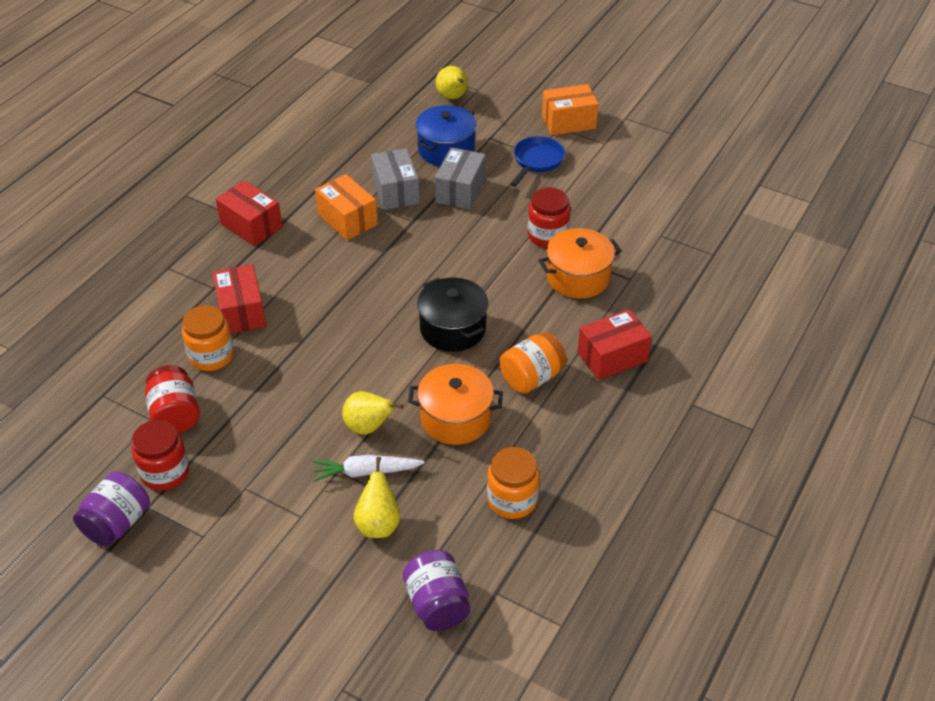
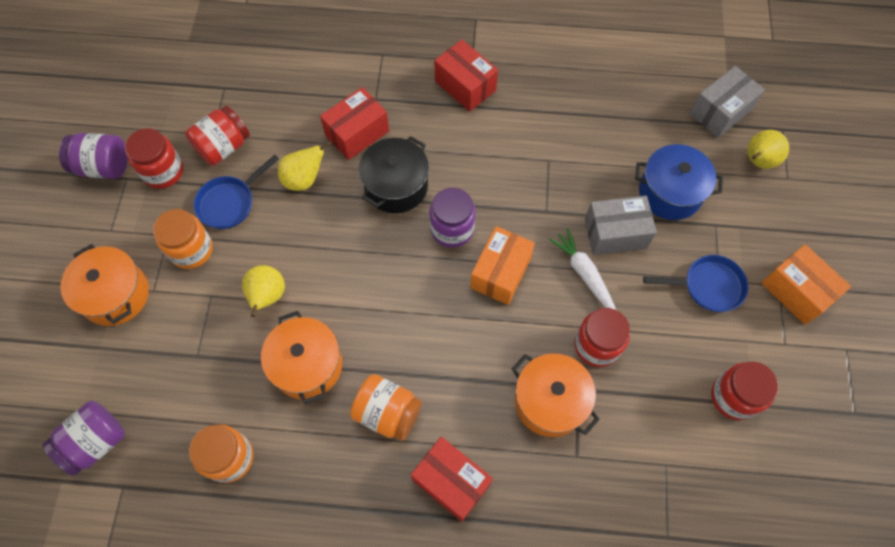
camera: 65 degrees right, 20 degrees up
(211, 356) = (297, 138): orange jar -> orange jar (191, 250)
(245, 427) = (230, 202): none -> blue pan
(251, 226) = (465, 86): red box -> red box turned 60 degrees counterclockwise
(284, 549) = (116, 295): none -> orange pot
(347, 219) = (516, 156): orange box -> orange box (500, 273)
(365, 472) = (216, 318): white carrot -> white carrot (584, 273)
(378, 524) = (164, 355): yellow pear -> yellow pear (304, 179)
(388, 282) = (452, 229): none -> purple jar
(395, 191) = (579, 177): grey box -> grey box (720, 112)
(452, 329) = (418, 312): black pot -> black pot (396, 186)
(629, 182) = (733, 397): none -> red jar

